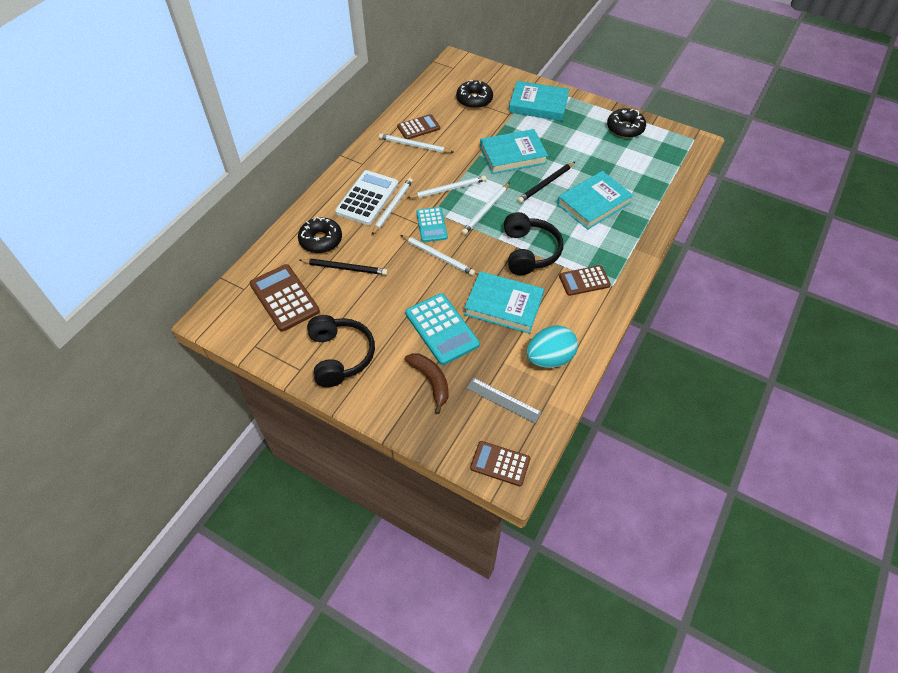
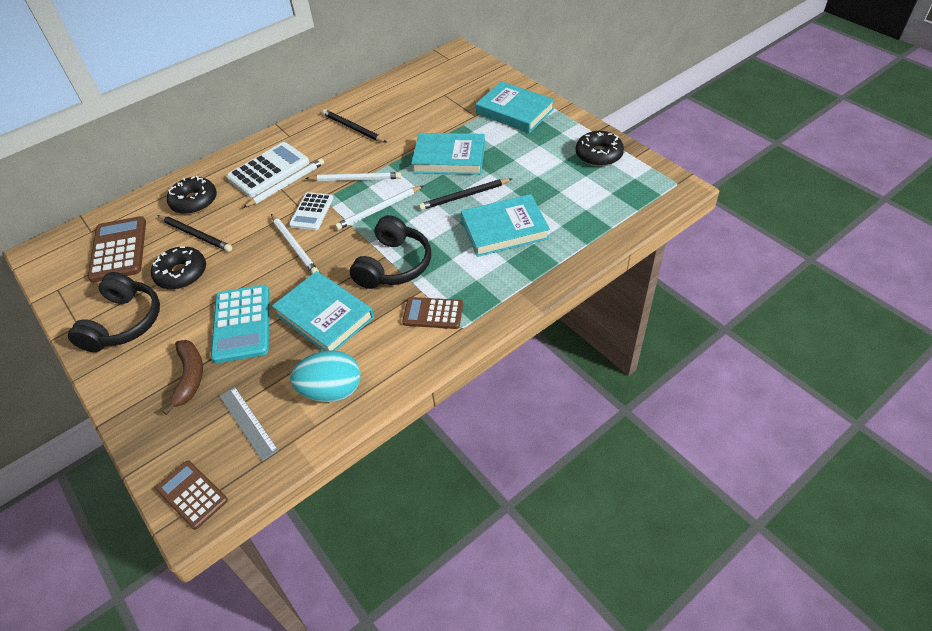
camera: 25 degrees right, 5 degrees down
(414, 145) = (353, 128): white pencil -> black pencil
(418, 127) = (370, 111): brown calculator -> none
(431, 225) = (311, 212): turquoise calculator -> white calculator
(474, 100) = (448, 94): black donut -> black donut (181, 274)

